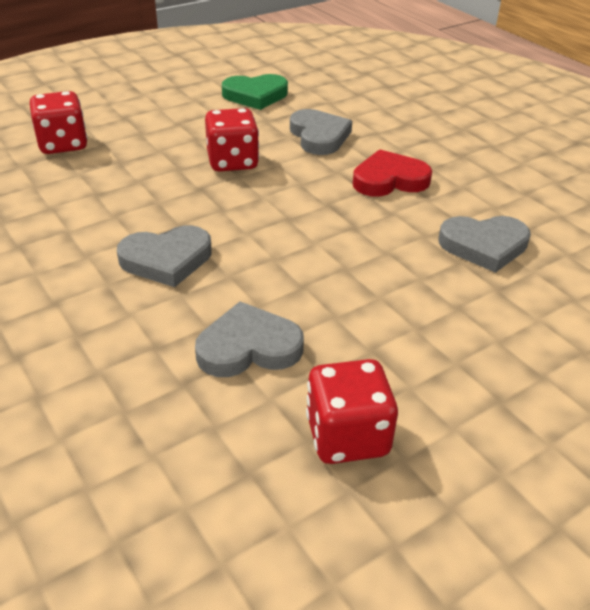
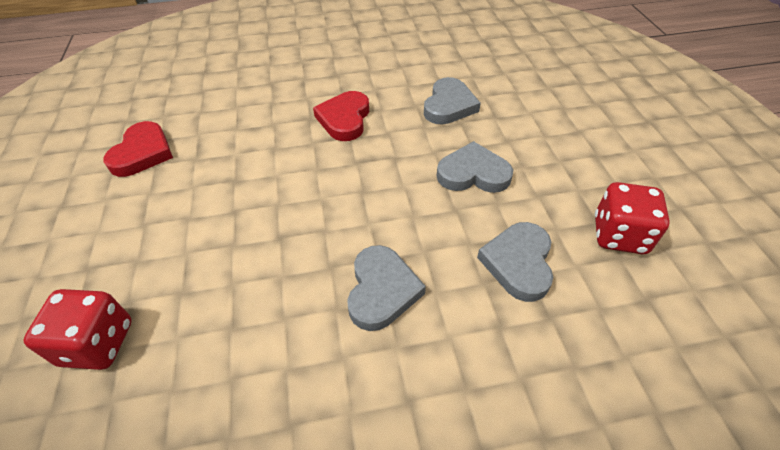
camera: 65 degrees left, 10 degrees up
(232, 162) = (251, 202): red dice -> none
(255, 95) = (142, 153): green heart -> red heart
(319, 136) = (252, 135): grey heart -> grey heart (473, 173)

